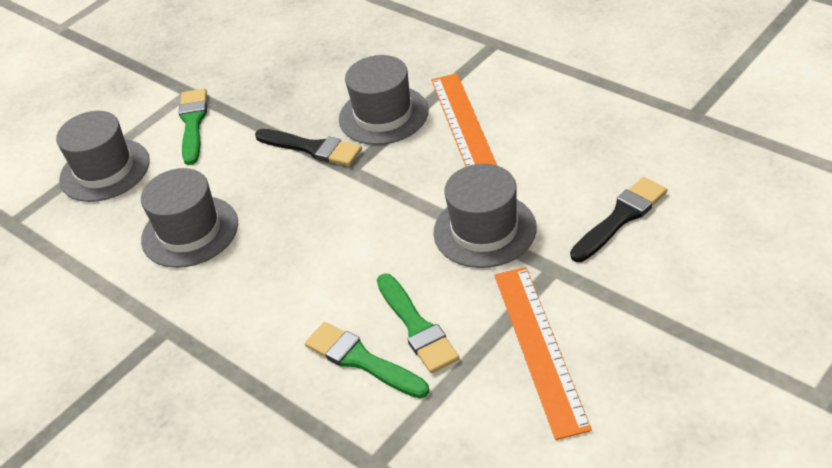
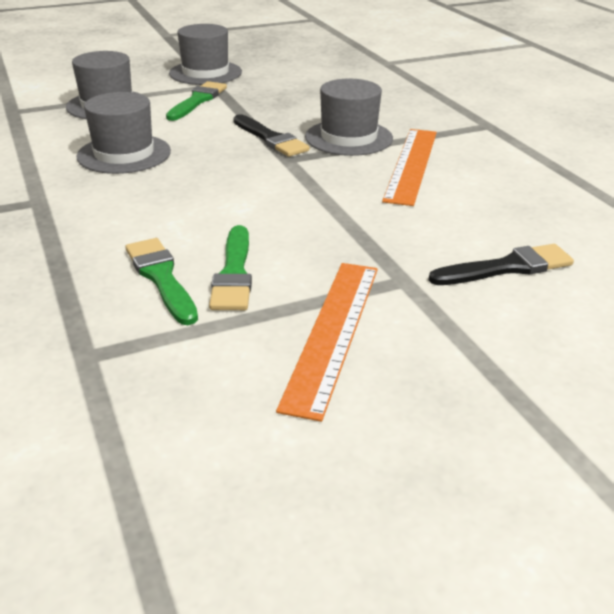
camera: 20 degrees right, 10 degrees down
(484, 230) = (364, 232): grey hat -> grey hat (205, 73)

